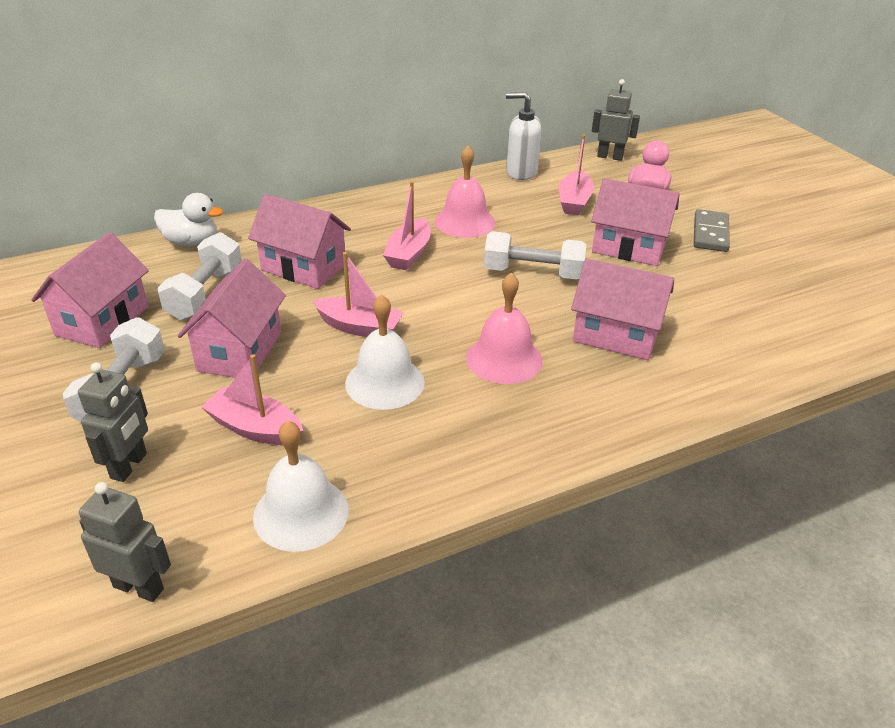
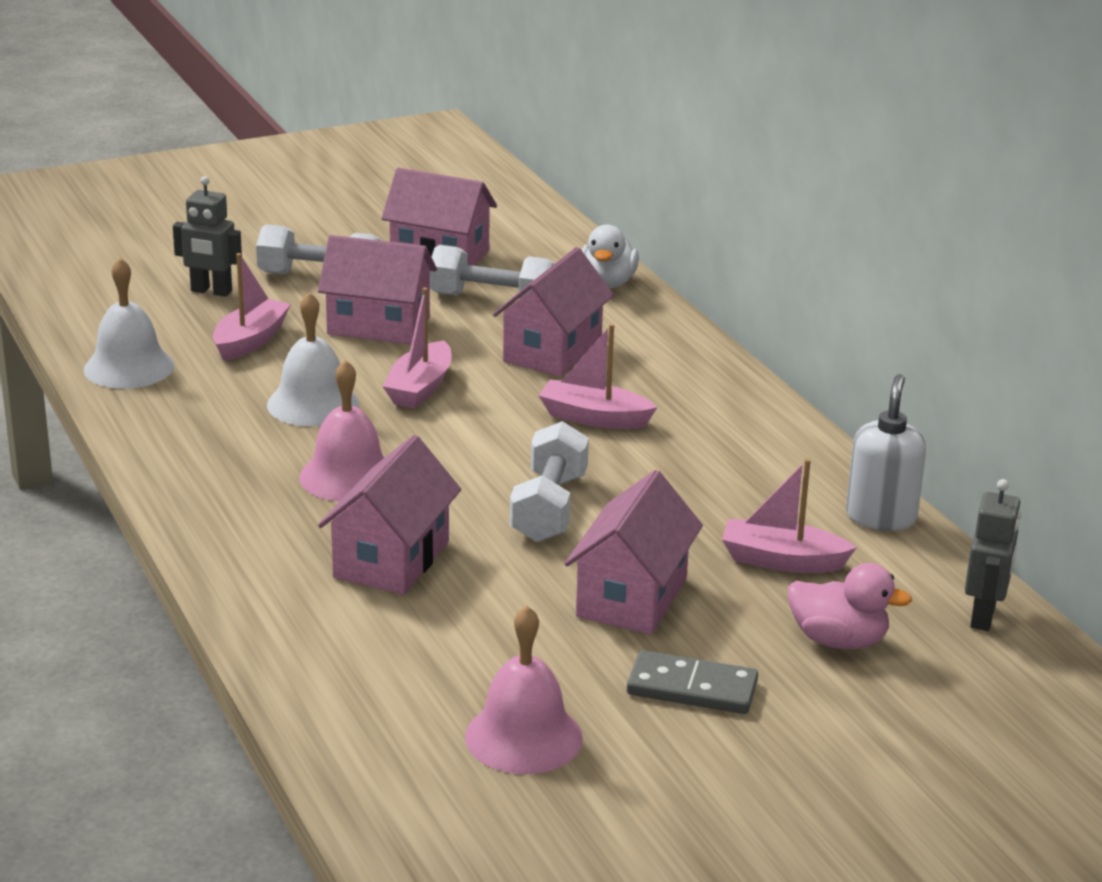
camera: 90 degrees right, 10 degrees down
(139, 587) = (69, 309): grey robot -> none
(465, 222) = (692, 461): pink bell -> pink bell (523, 737)

